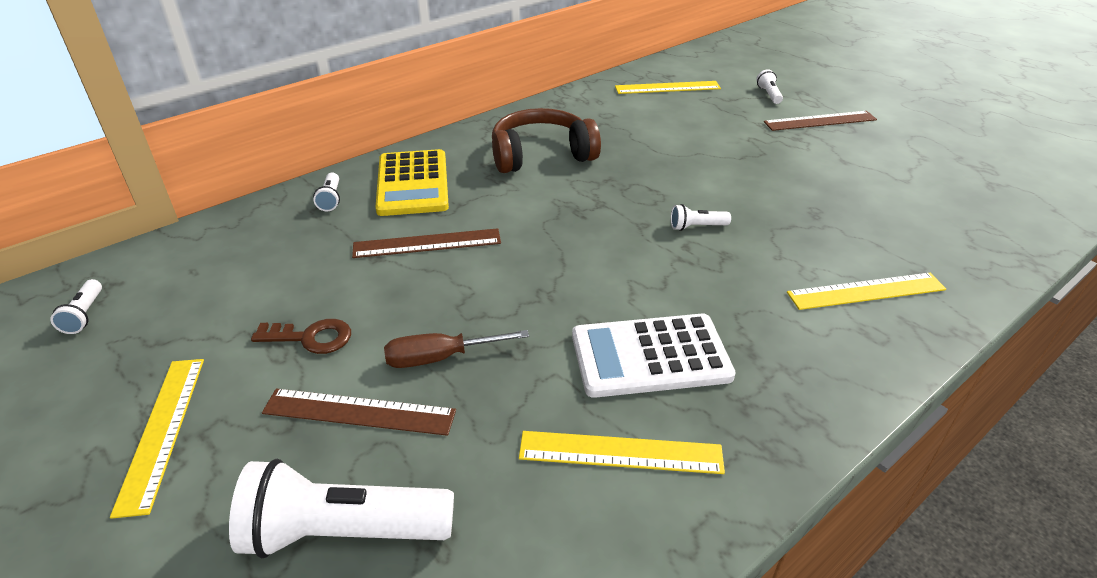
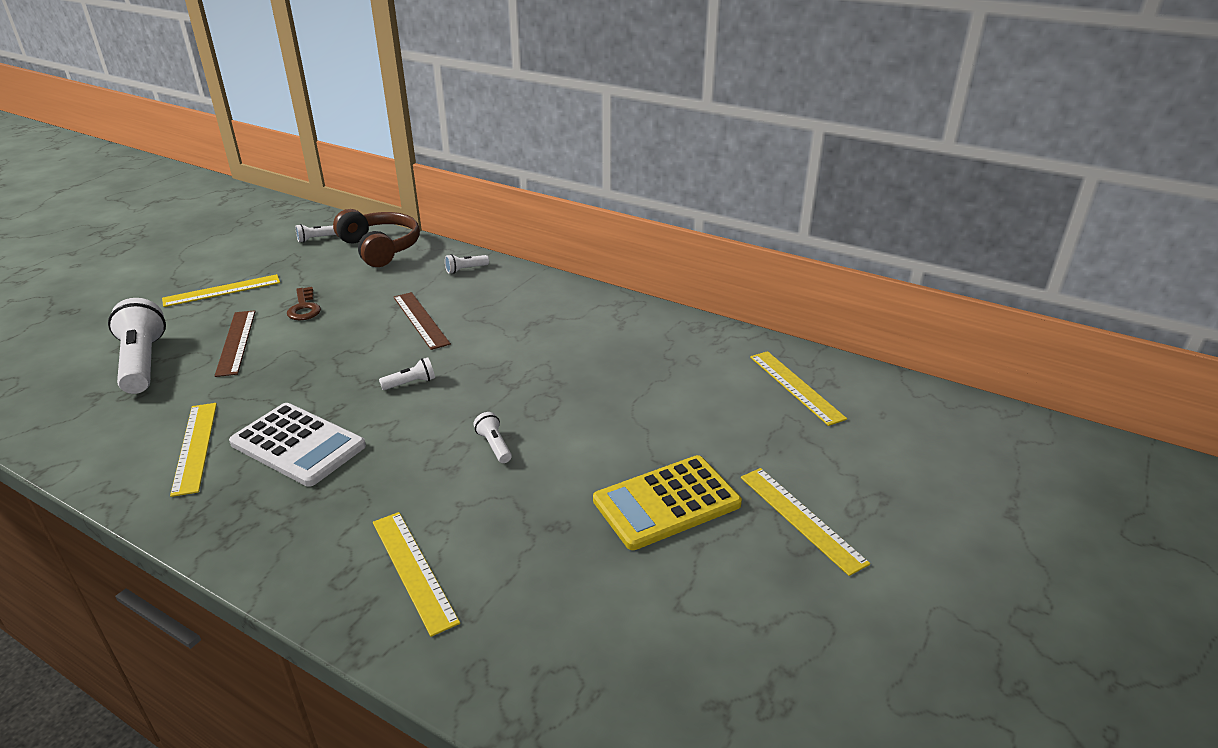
camera: 70 degrees right, 5 degrees down
(412, 183) = (503, 293): yellow calculator -> yellow calculator (666, 502)
(441, 358) = (288, 357): brown screwdriver -> none
(541, 155) = (584, 339): brown headphones -> brown headphones (380, 248)
(650, 356) = (298, 445): white calculator -> white calculator turned 150 degrees clockwise
(769, 95) = (846, 467): white flashlight -> white flashlight (410, 383)
(820, 121) = (801, 519): brown ruler -> yellow ruler

